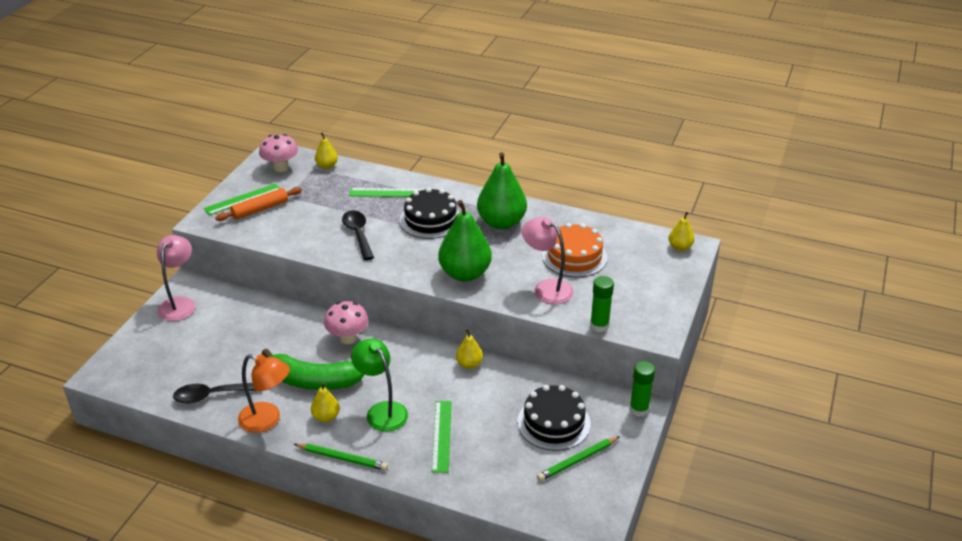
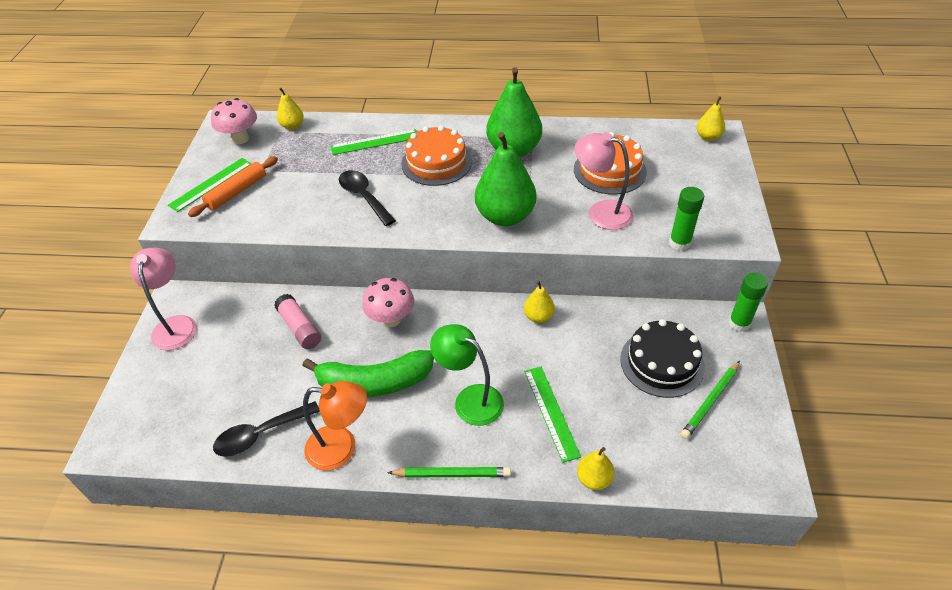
camera: 15 degrees left, 10 degrees up
(273, 328) = (299, 328): none -> pink glue stick
(326, 417) = (409, 425): yellow pear -> yellow pear (594, 479)
(430, 220) = (436, 162): black cake -> orange cake

